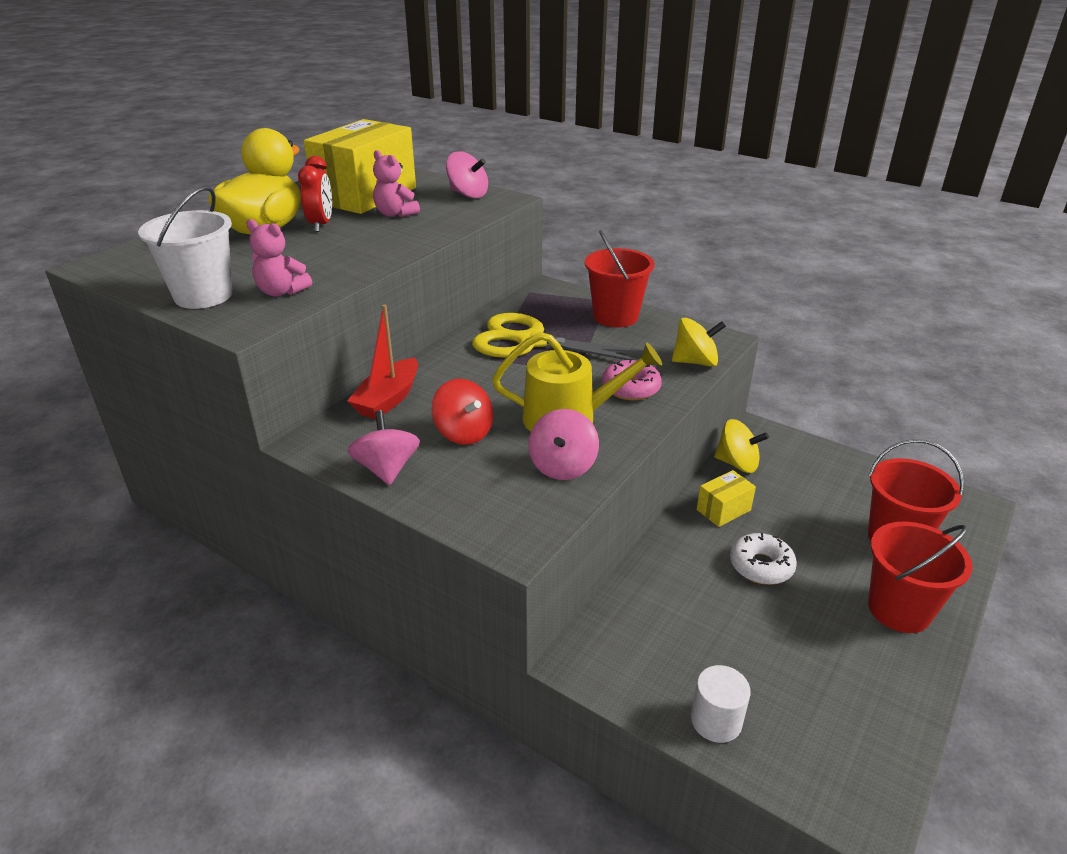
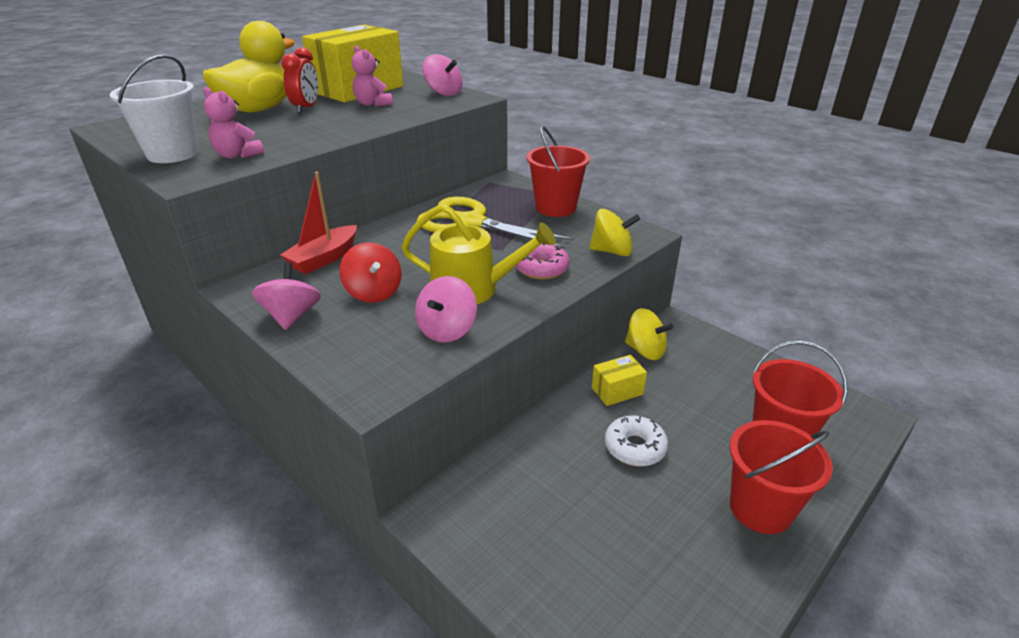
camera: 10 degrees right, 0 degrees up
(716, 720) = (537, 592): white cylinder -> none

